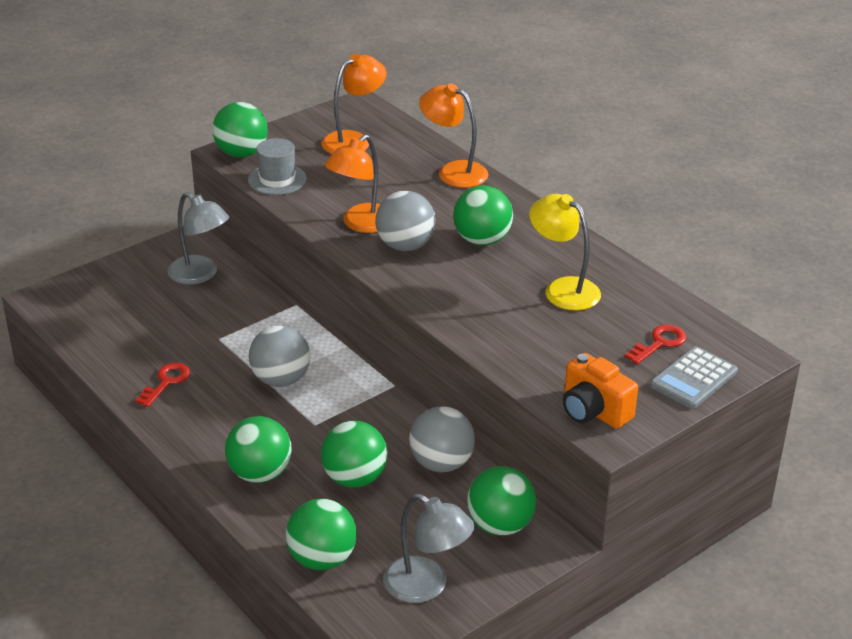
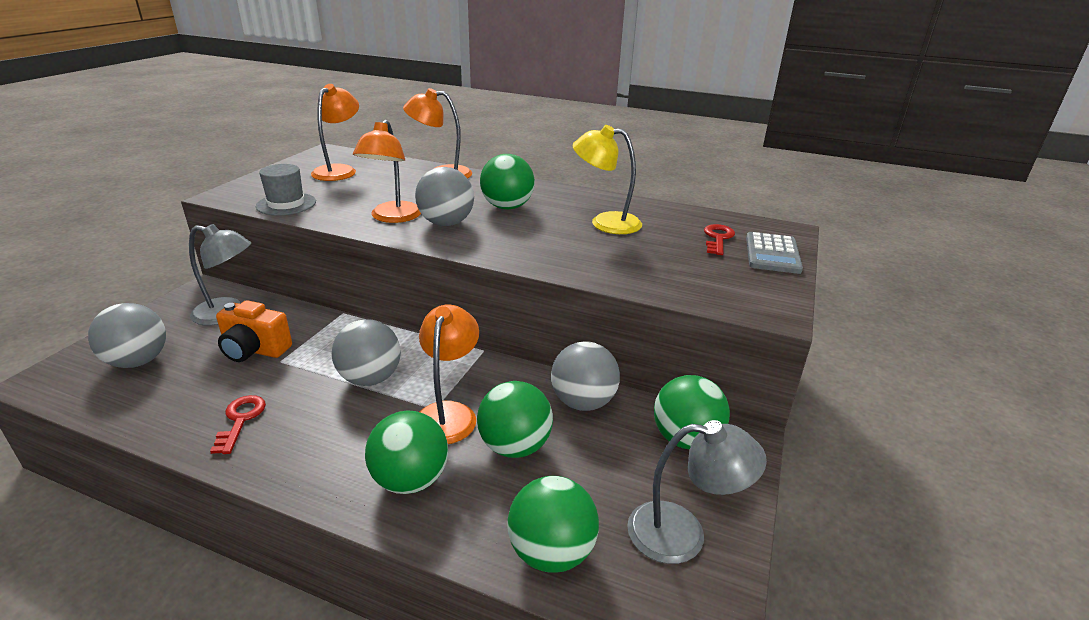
camera: 30 degrees left, 5 degrees down
(114, 303) = (138, 361): none -> grey ball
(241, 153) = (237, 194): green ball -> none
(322, 432) = (448, 413): none -> orange lamp
(593, 411) = (735, 297): orange camera -> orange camera (254, 350)

